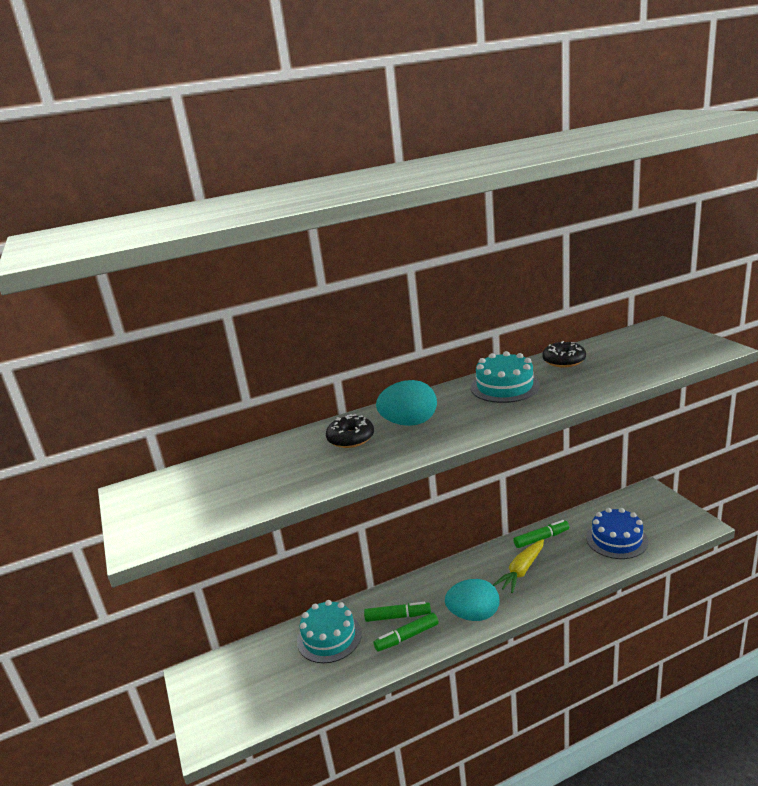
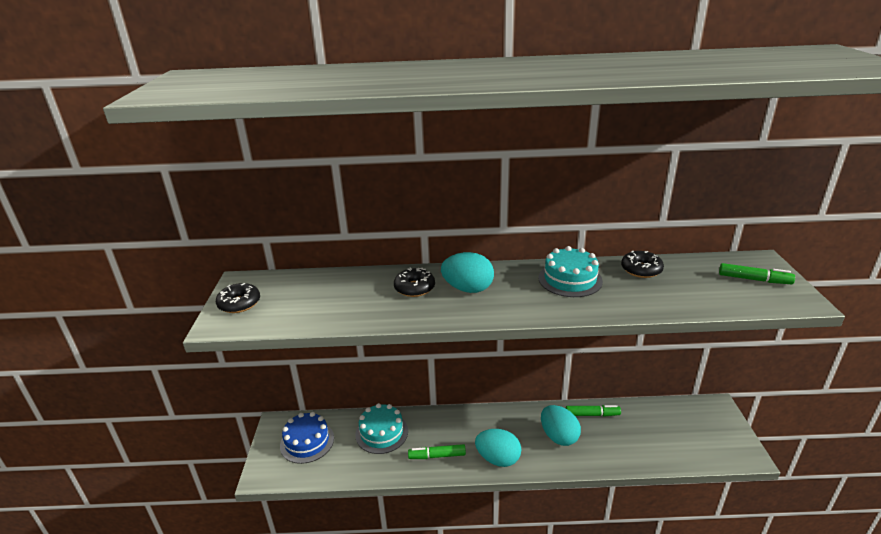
camera: 20 degrees right, 5 degrees up
(150, 513) = (239, 303): none -> black donut
(397, 616) = (439, 436): green marker -> green marker (754, 279)
(521, 571) = (558, 436): yellow carrot -> turquoise egg
(616, 539) = (658, 440): blue cake -> blue cake (307, 441)

